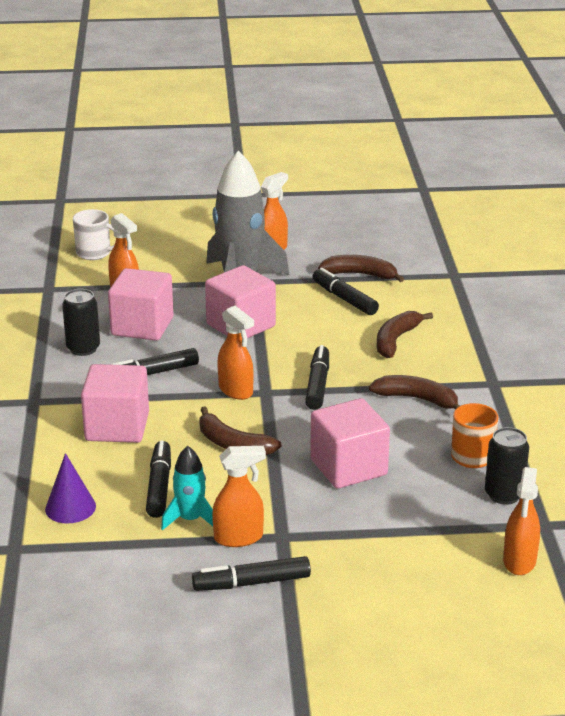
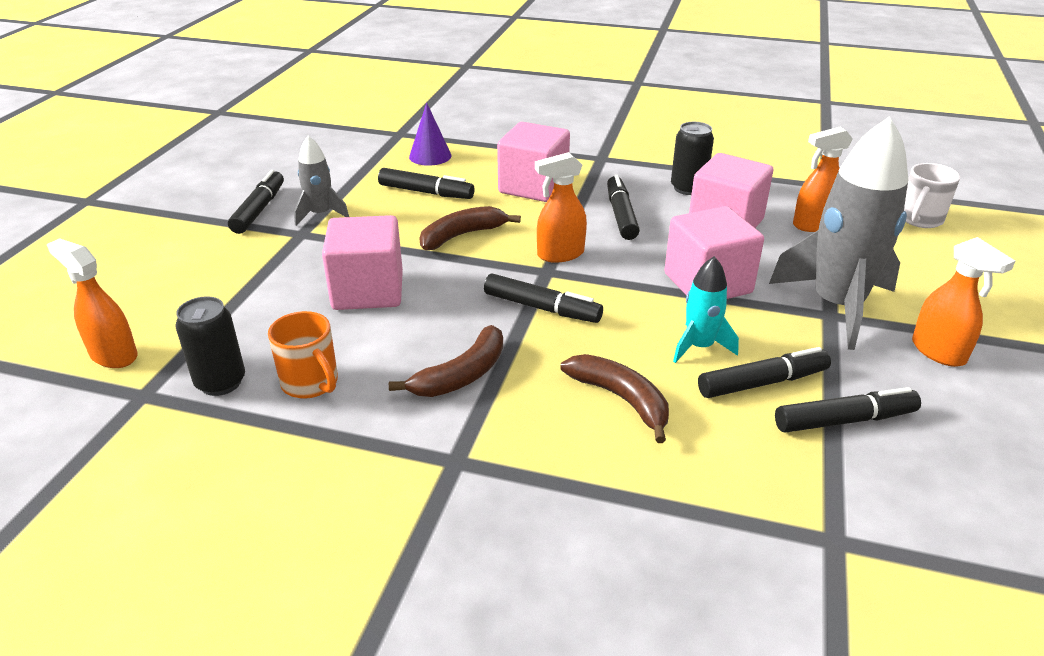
camera: 110 degrees right, 5 degrees up
(190, 519) = (367, 198): turquoise rocket -> turquoise rocket (699, 346)
(239, 538) = (320, 214): orange spray bottle -> grey rocket
(360, 274) = (844, 420): brown banana -> black marker

